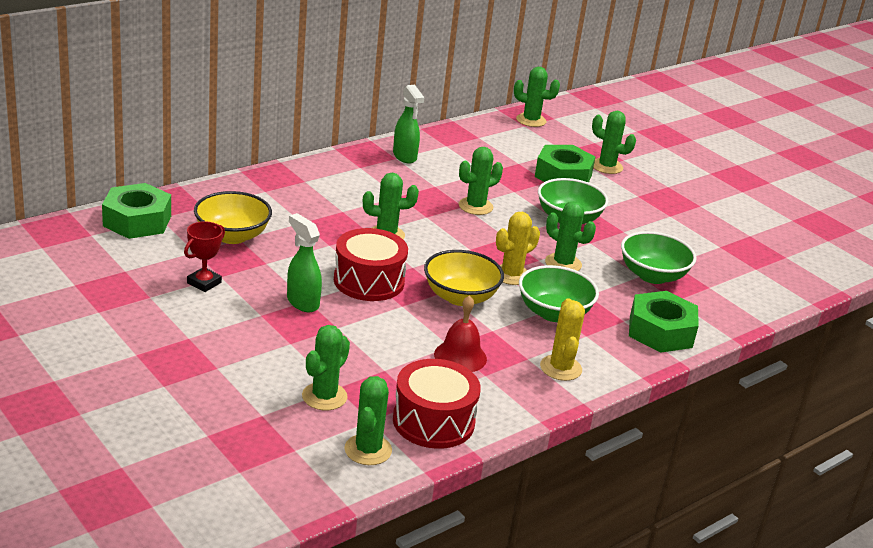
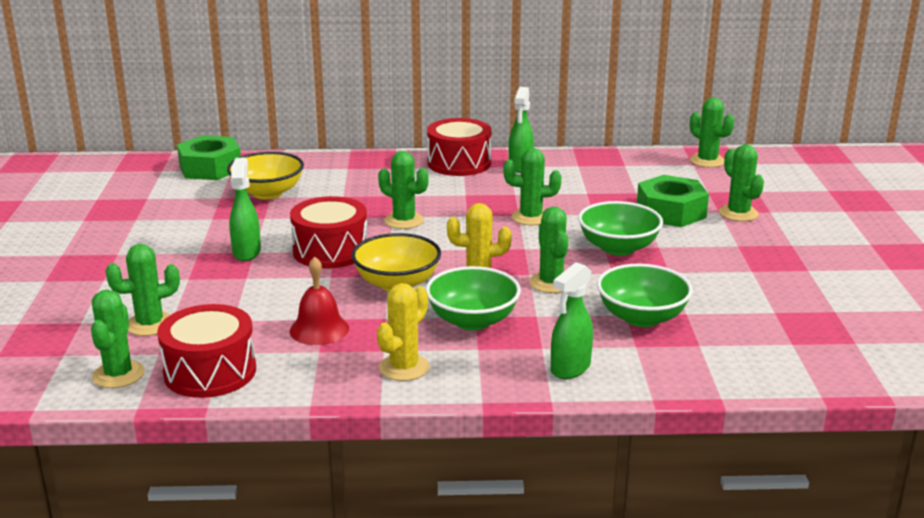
camera: 40 degrees right, 5 degrees down
(204, 283) = (191, 220): red trophy -> none
(352, 164) = (459, 163): none -> red drum
(368, 450) = (118, 375): green cactus -> green cactus turned 45 degrees counterclockwise
(660, 331) = (570, 368): green nut -> green spray bottle

